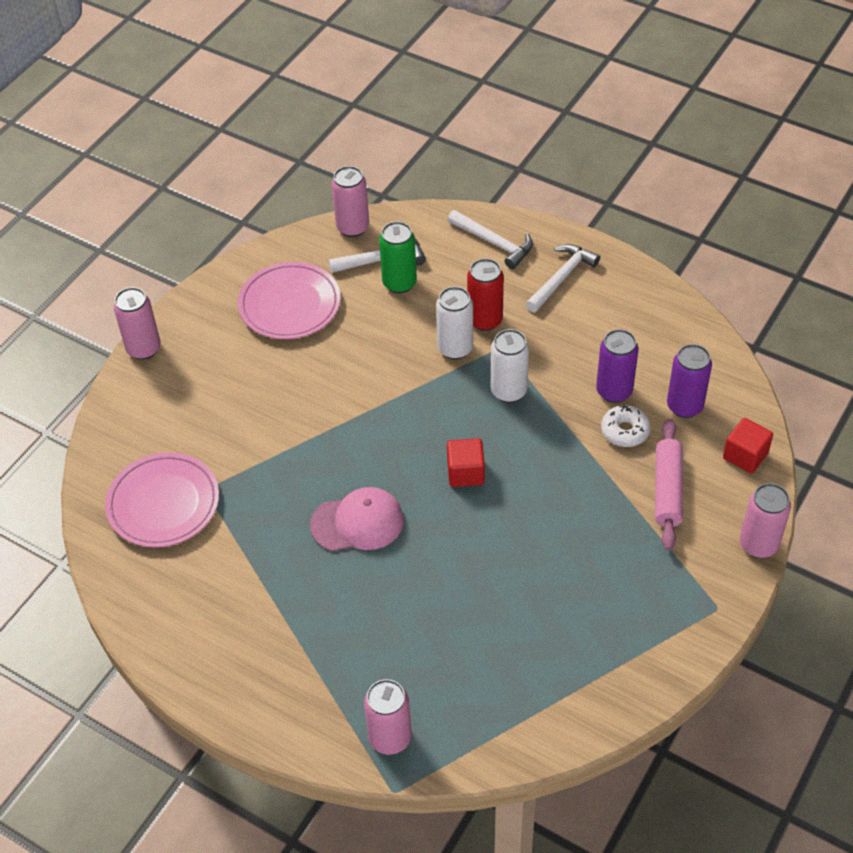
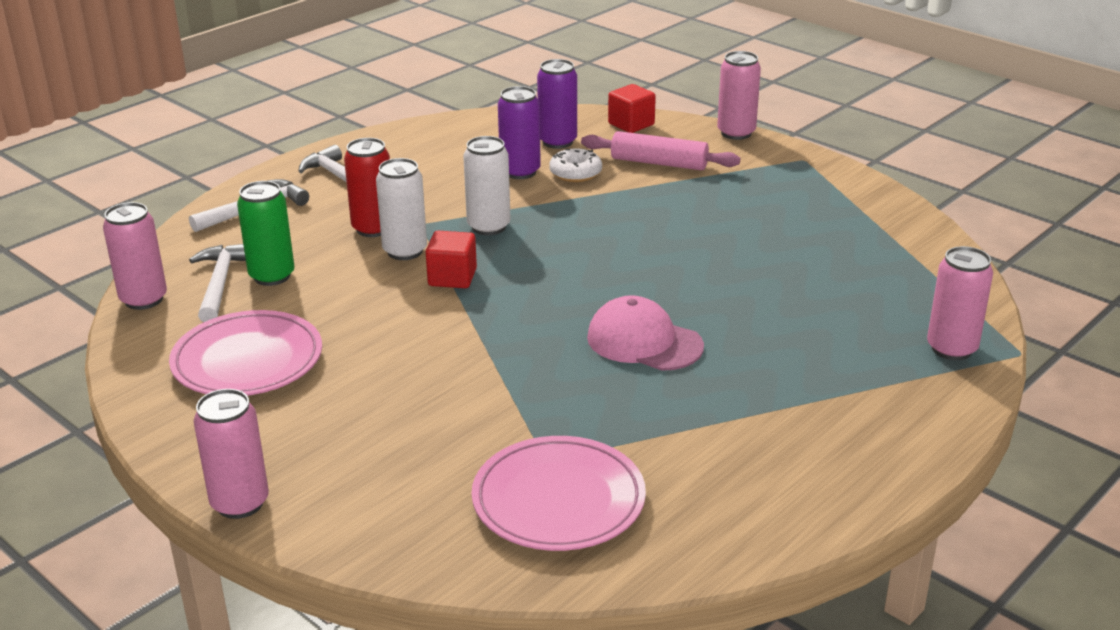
camera: 80 degrees left, 20 degrees down
(358, 522) = (644, 342): pink cap -> pink cap turned 60 degrees counterclockwise
(465, 473) = (595, 265): red cube -> red cube (452, 277)

